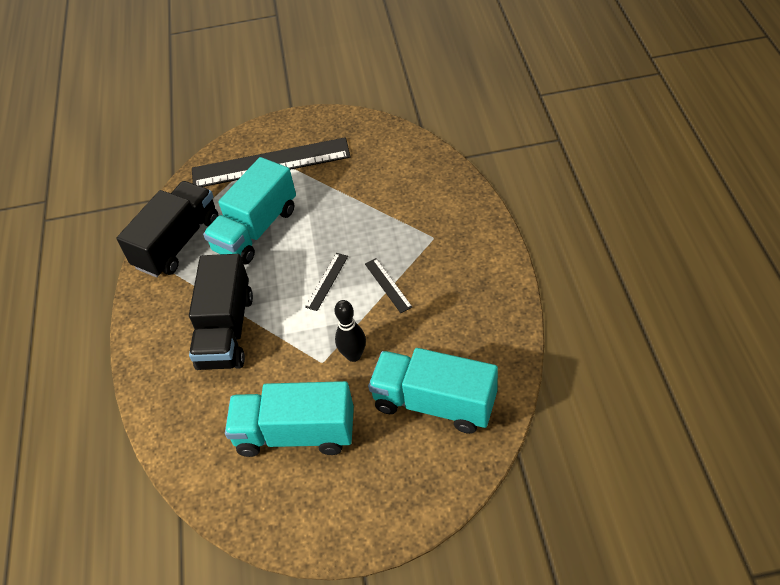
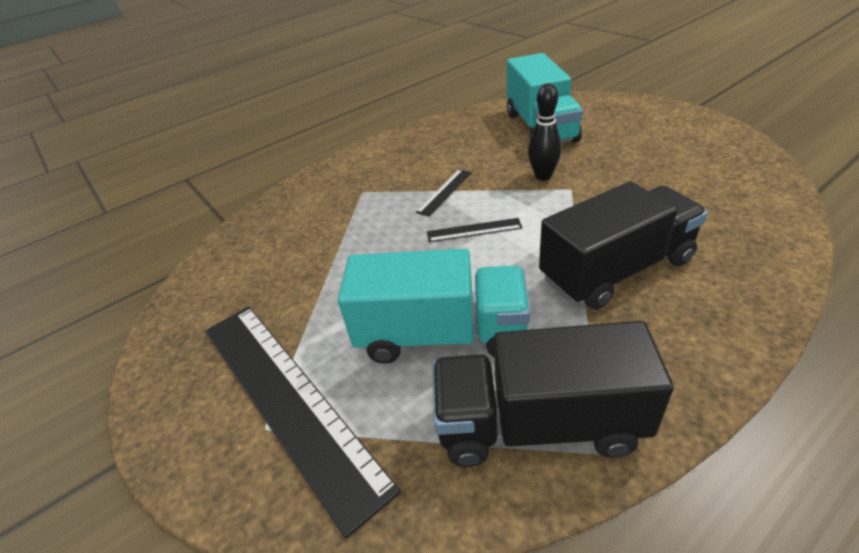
camera: 120 degrees left, 10 degrees down
(295, 433) = (654, 169): turquoise truck -> none

